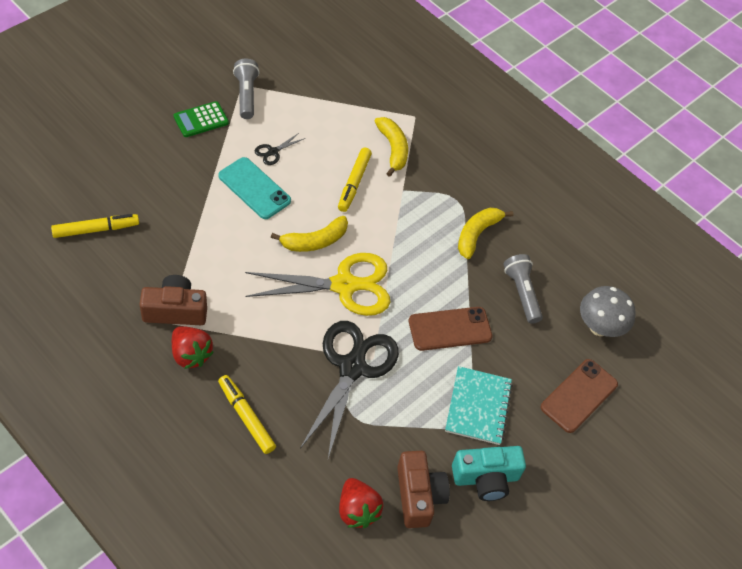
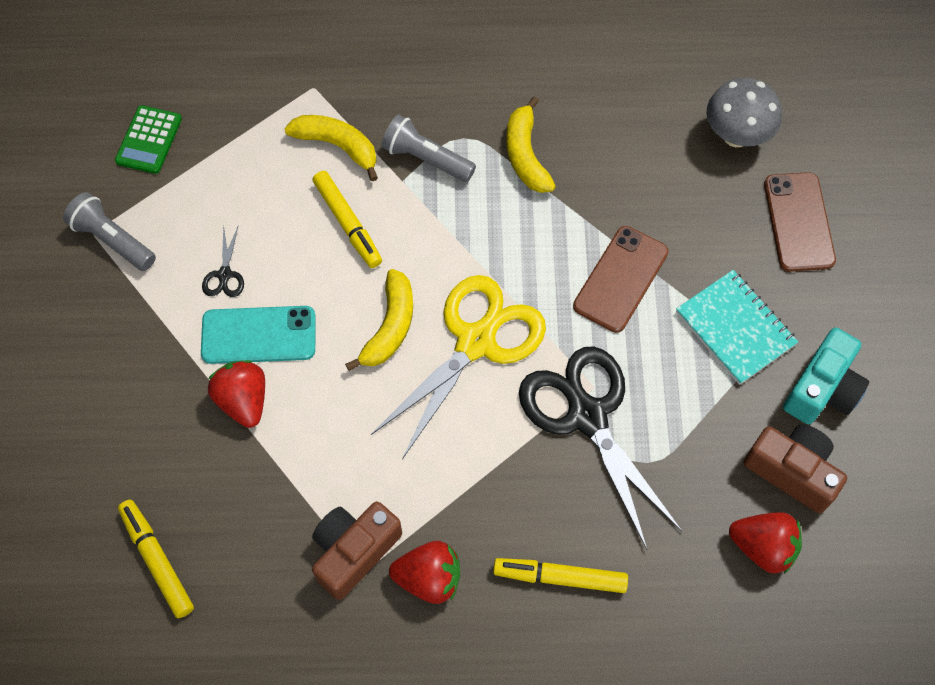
camera: 40 degrees left, 10 degrees up
(96, 230) = (157, 560): yellow marker -> yellow marker turned 60 degrees counterclockwise
(201, 120) = (102, 318): green calculator -> green calculator (149, 140)
(213, 206) = (243, 400): none -> red strawberry
(521, 293) = (635, 173): grey flashlight -> grey flashlight (426, 159)

